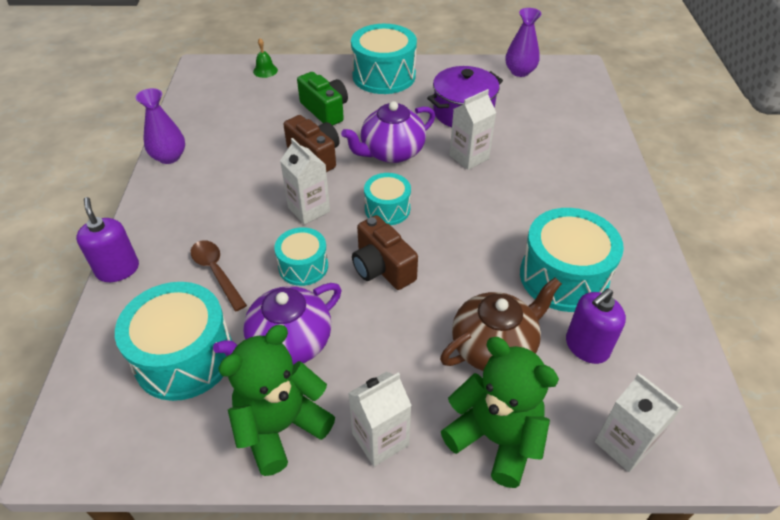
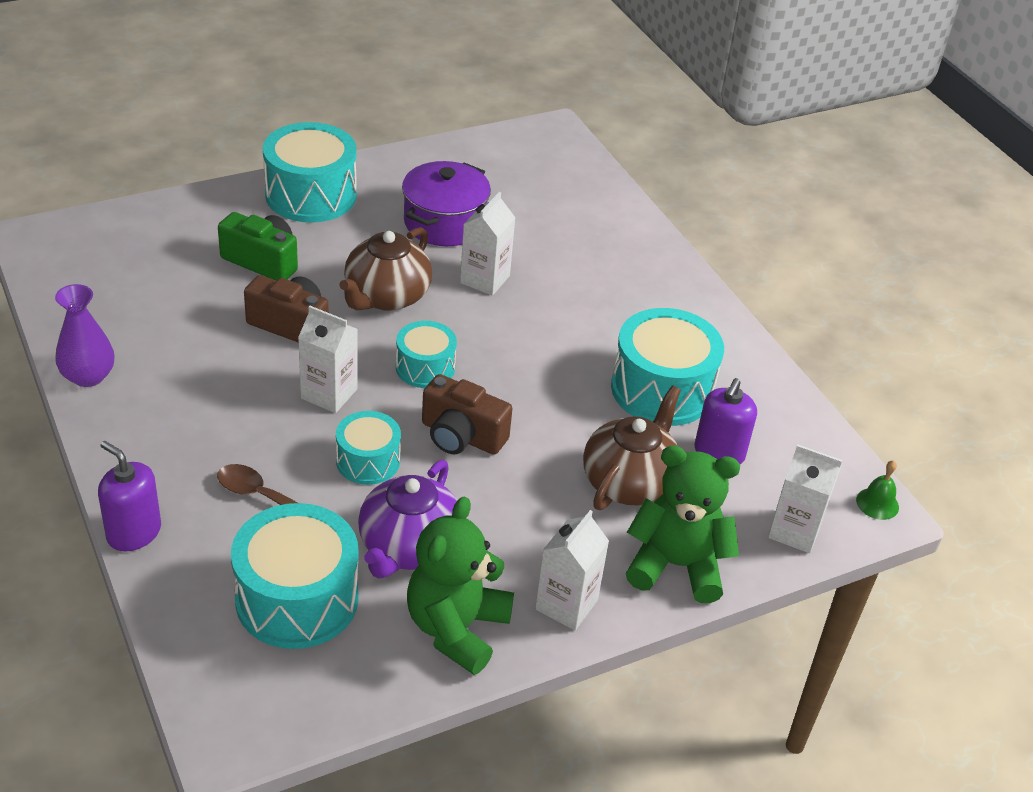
camera: 30 degrees left, 5 degrees down
(265, 71) = (136, 223): green bell -> green bell (877, 503)
(391, 152) = (386, 296): purple teapot -> brown teapot
(520, 71) = (484, 151): purple vase -> none

